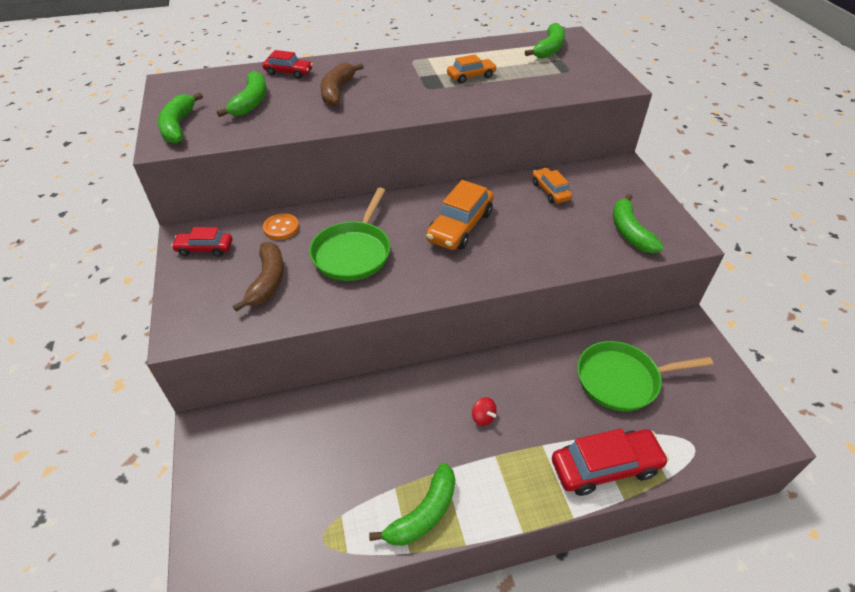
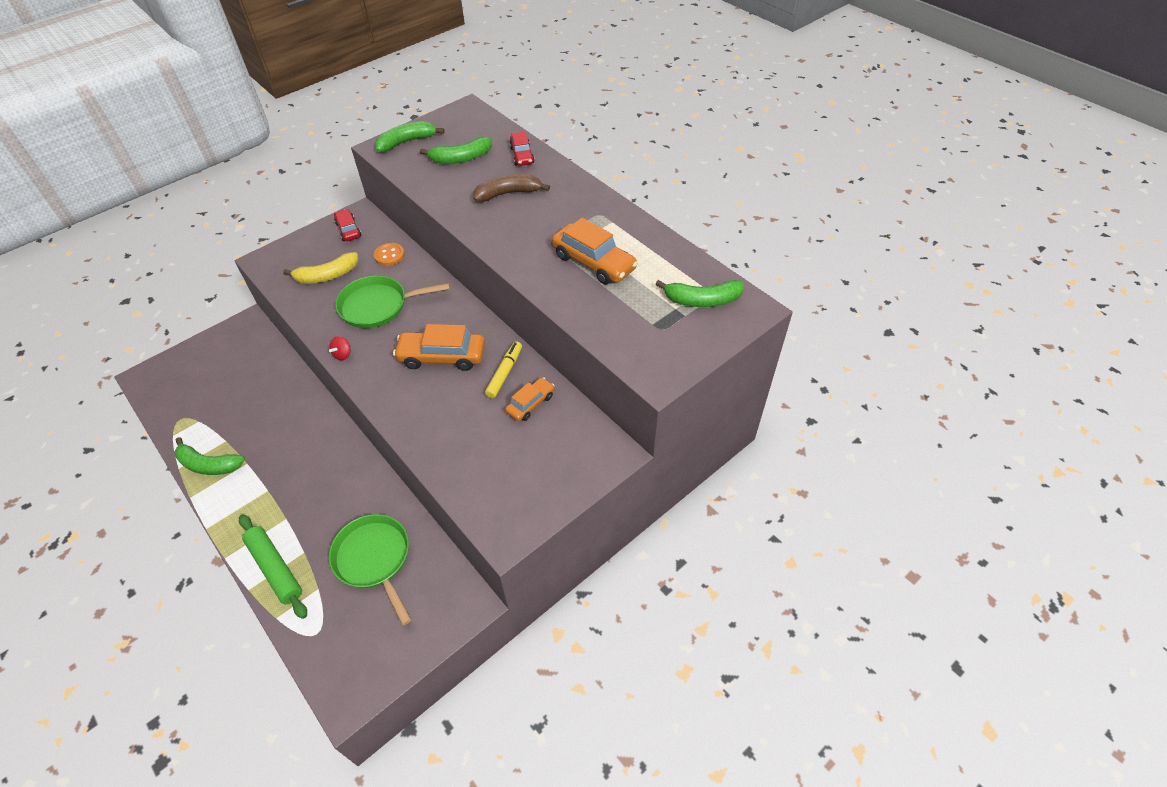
camera: 65 degrees right, 5 degrees up
(268, 281) = (327, 276): brown banana -> yellow banana
(471, 76) = (594, 262): orange car -> orange car, size x1.69
(483, 417) = (301, 470): red spinning top -> red spinning top (343, 354)
(506, 196) = (504, 373): none -> yellow marker
(605, 467) = (275, 568): red car -> green rolling pin
(630, 232) = (495, 484): green banana -> none

